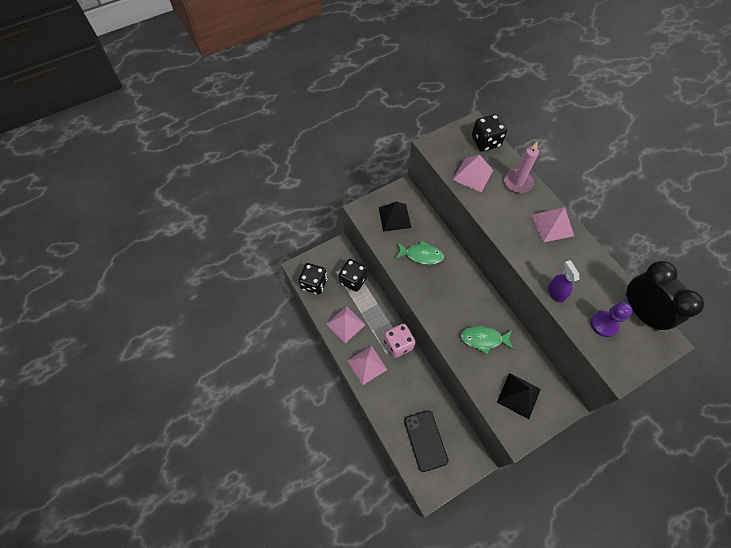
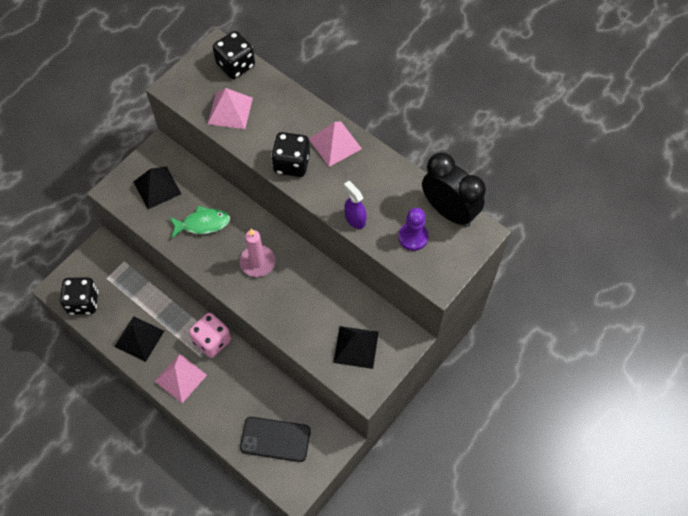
camera: 20 degrees left, 0 degrees up
(345, 324) = (139, 338): pink pyramid -> black pyramid
(353, 280) = (132, 281): black dice -> black dice (291, 163)
(425, 440) = (275, 439): black phone -> black phone turned 45 degrees counterclockwise
(483, 339) = (302, 298): green fish -> none
(517, 182) = (284, 104): pink candle -> pink candle (257, 262)

